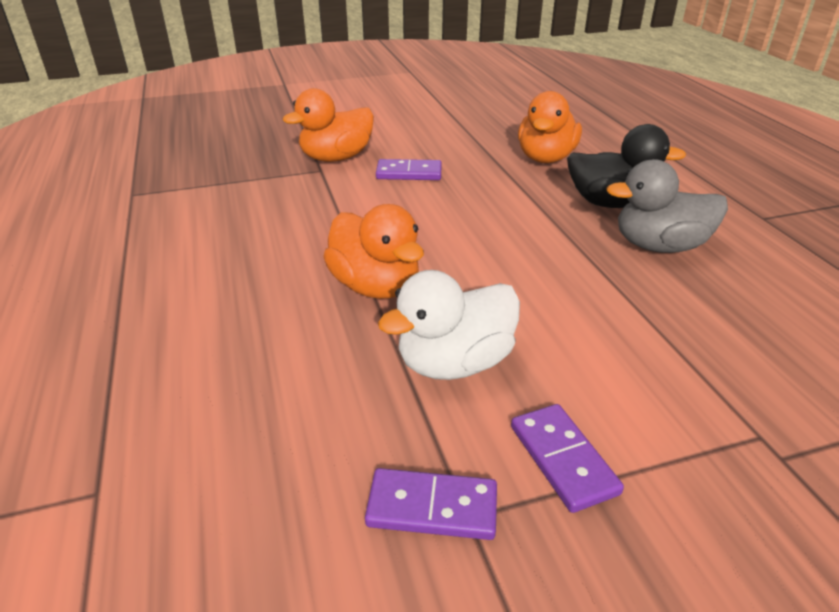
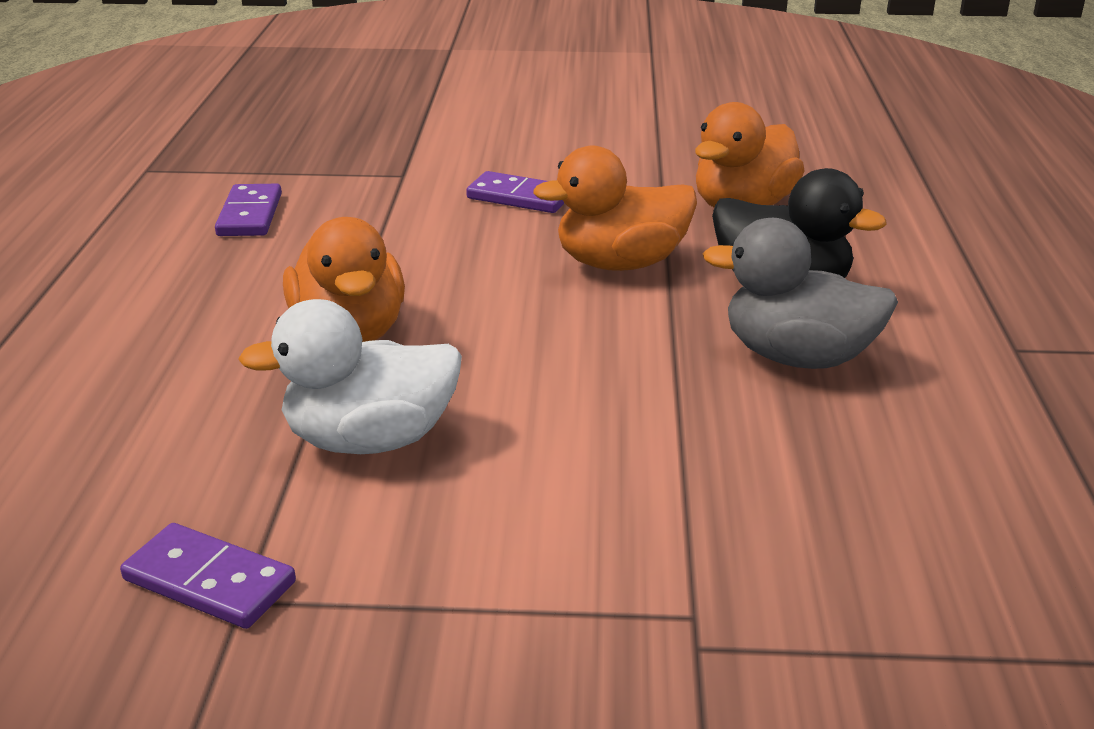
camera: 20 degrees right, 5 degrees down
(336, 158) = (437, 162): orange duck -> orange duck (620, 263)
(563, 459) = (406, 574): purple domino -> purple domino (250, 215)

